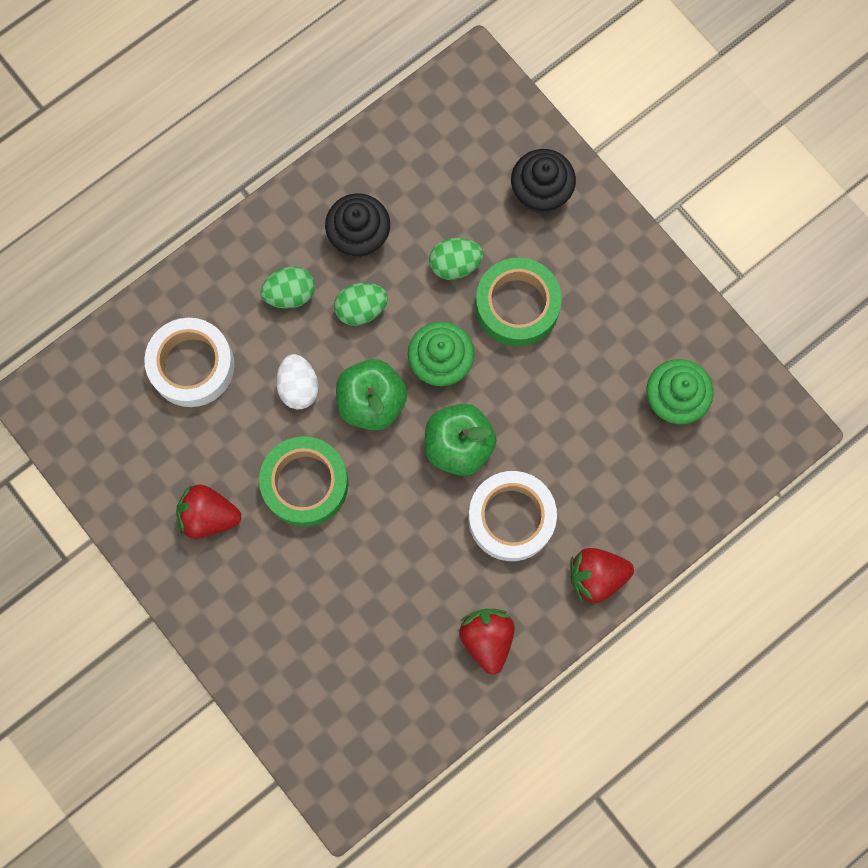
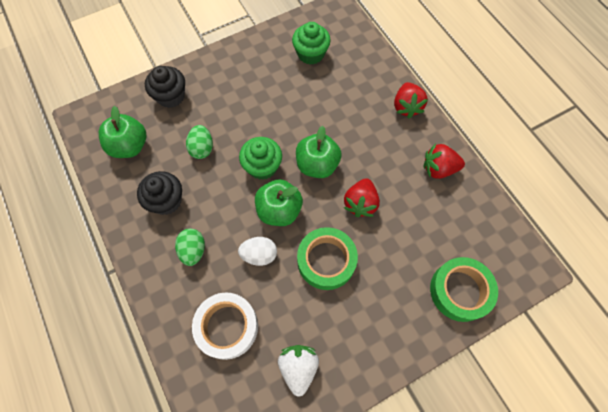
camera: 80 degrees left, 10 degrees down
(153, 470) = (298, 367): none -> white strawberry
(208, 516) = (339, 330): red strawberry -> red strawberry (360, 203)
(361, 309) = (216, 207): green egg -> none
(439, 157) = (129, 146): none -> green apple
(511, 518) = (366, 144): white tape -> none
(517, 306) = (237, 119): green tape -> green tape (460, 291)

